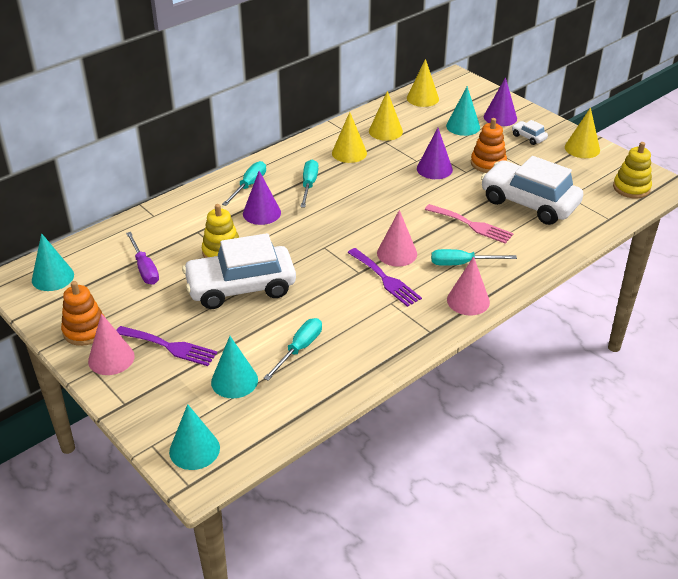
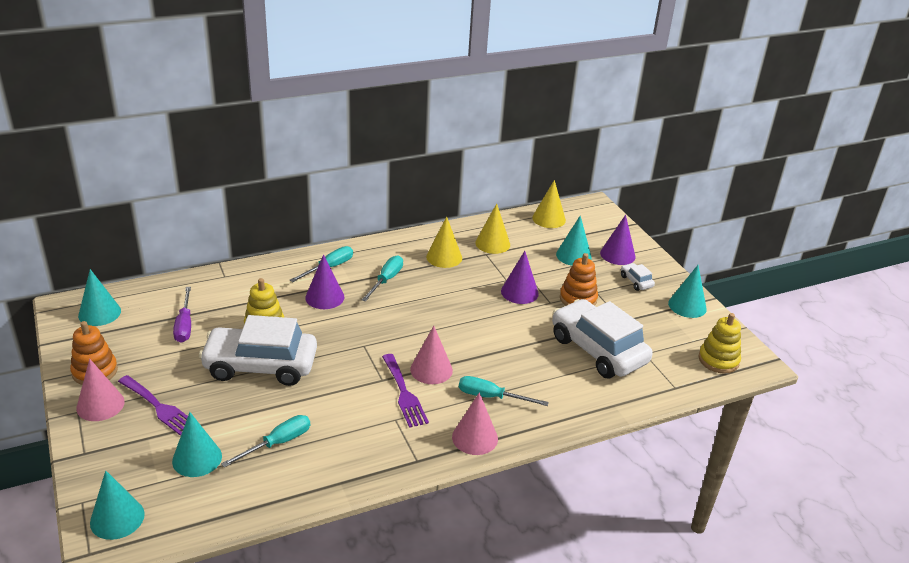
camera: 15 degrees right, 5 degrees down
(472, 225) = (524, 359): pink fork -> none
(582, 148) = (687, 306): yellow cone -> turquoise cone

